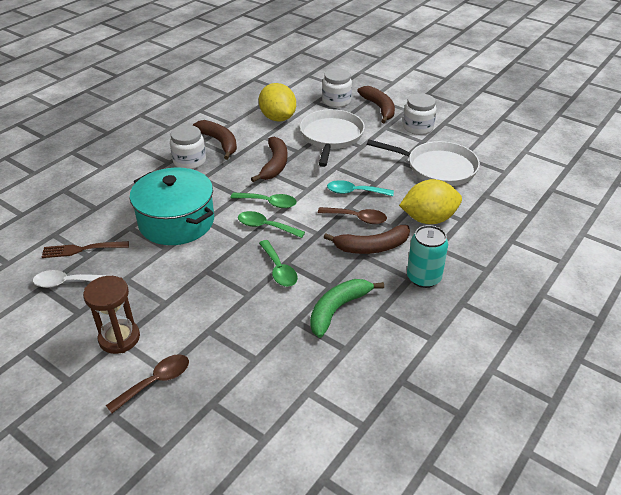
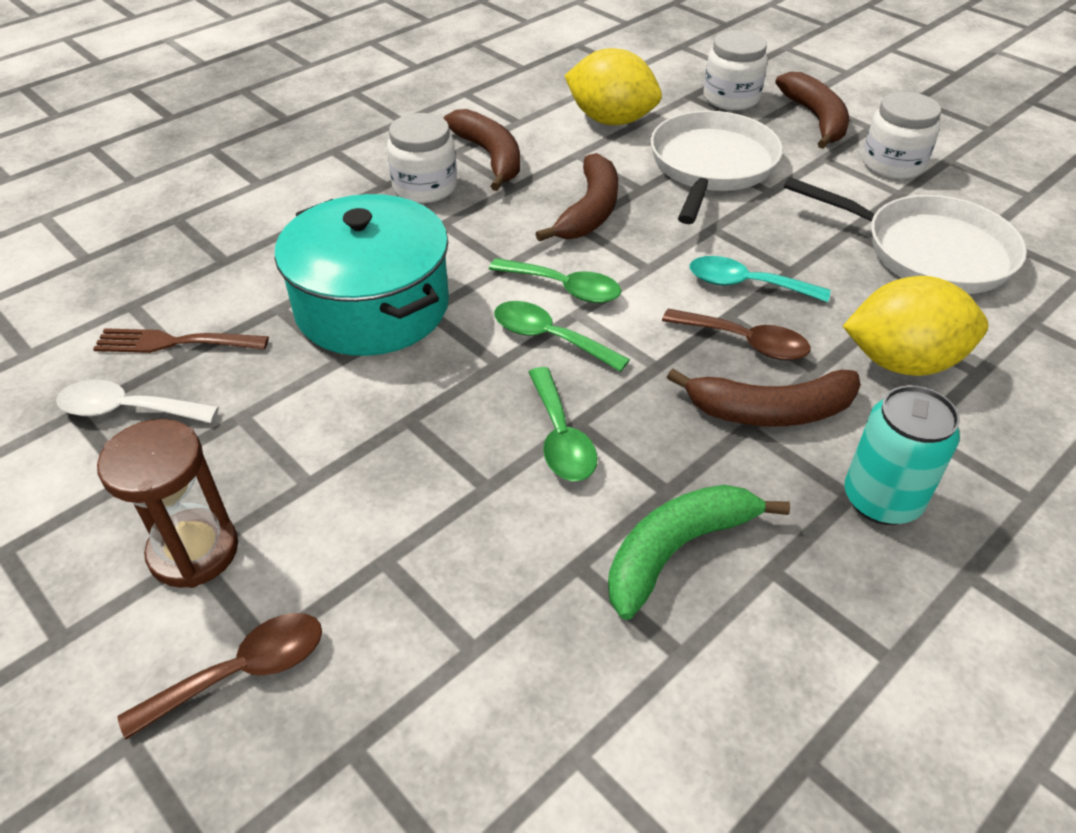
camera: 10 degrees right, 5 degrees up
(278, 118) = (611, 120): yellow lemon -> yellow lemon turned 45 degrees counterclockwise

